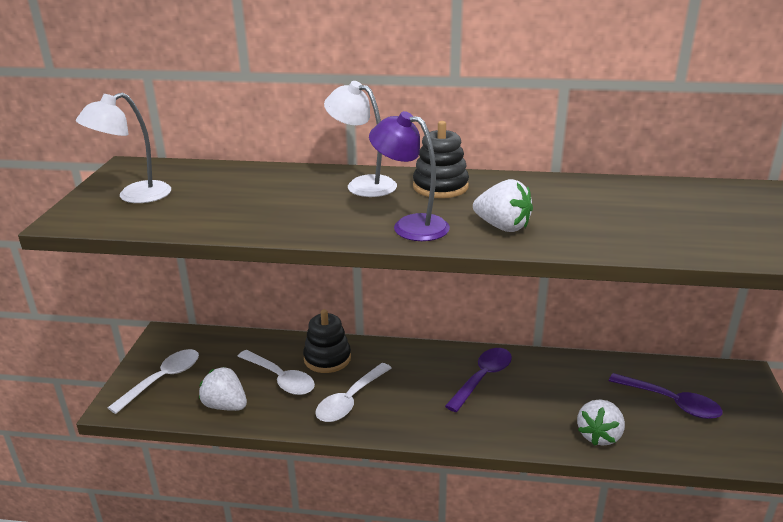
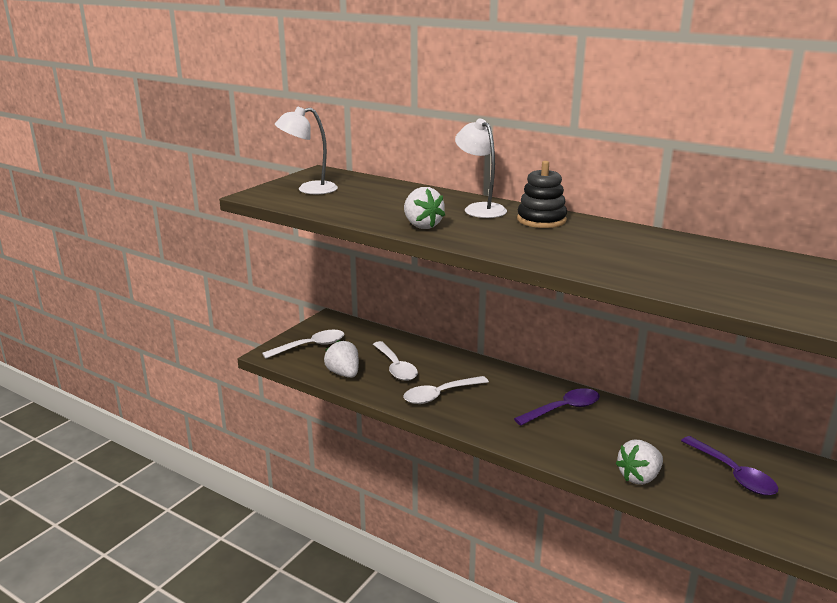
camera: 25 degrees right, 5 degrees down
(327, 358) = (441, 363): black stacking toy -> none
(410, 225) = (489, 239): purple lamp -> none
(502, 227) = (563, 253): white strawberry -> white strawberry (422, 226)

